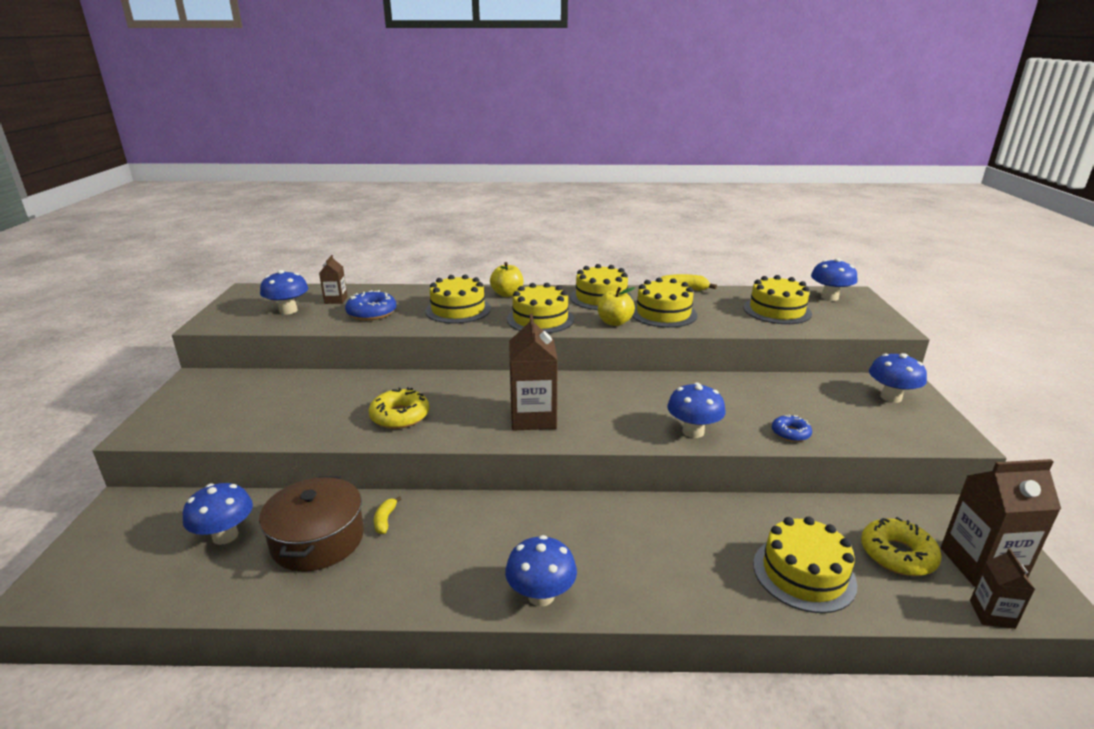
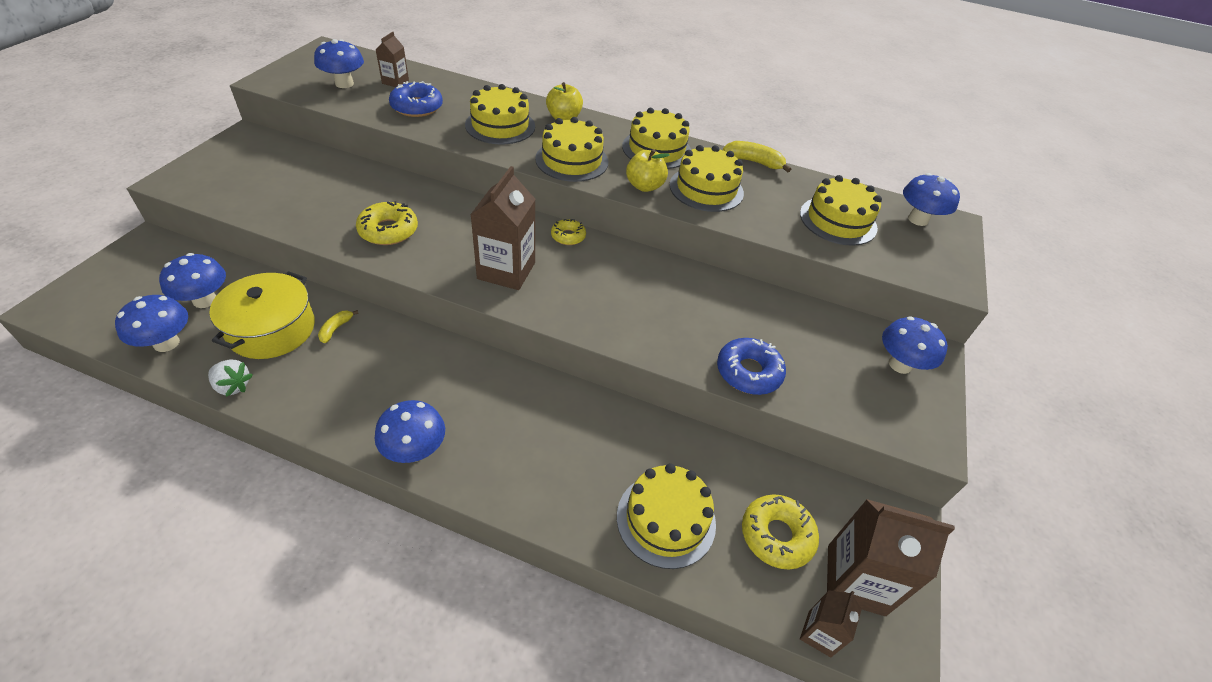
camera: 15 degrees right, 20 degrees up
(311, 601) = (233, 386): none -> white strawberry
(318, 539) = (272, 329): brown pot -> yellow pot
(565, 381) = (568, 236): none -> yellow donut
(693, 431) = (649, 337): blue mushroom -> blue mushroom (166, 343)
(790, 433) = (748, 372): blue donut -> blue donut, size x1.62

